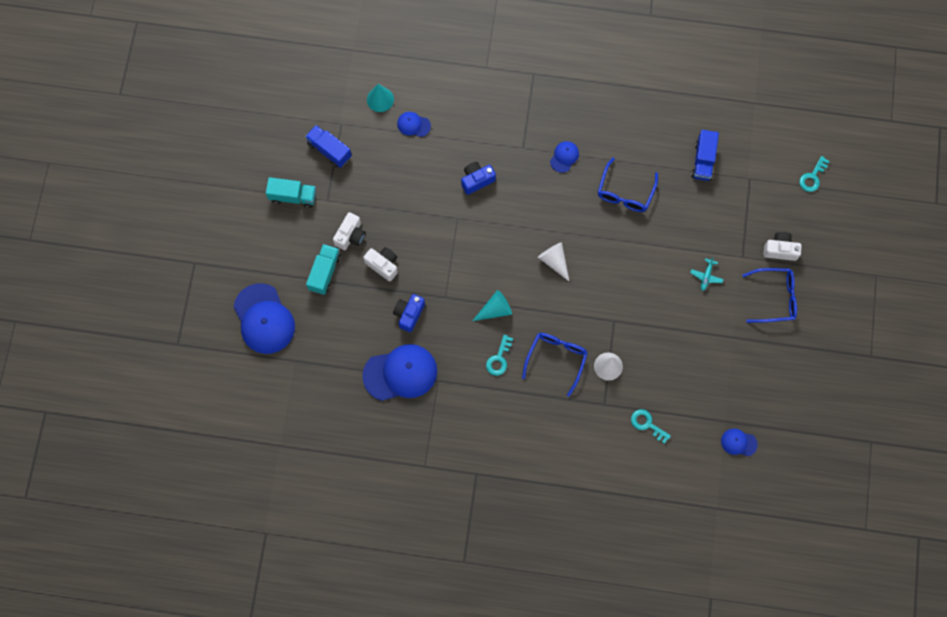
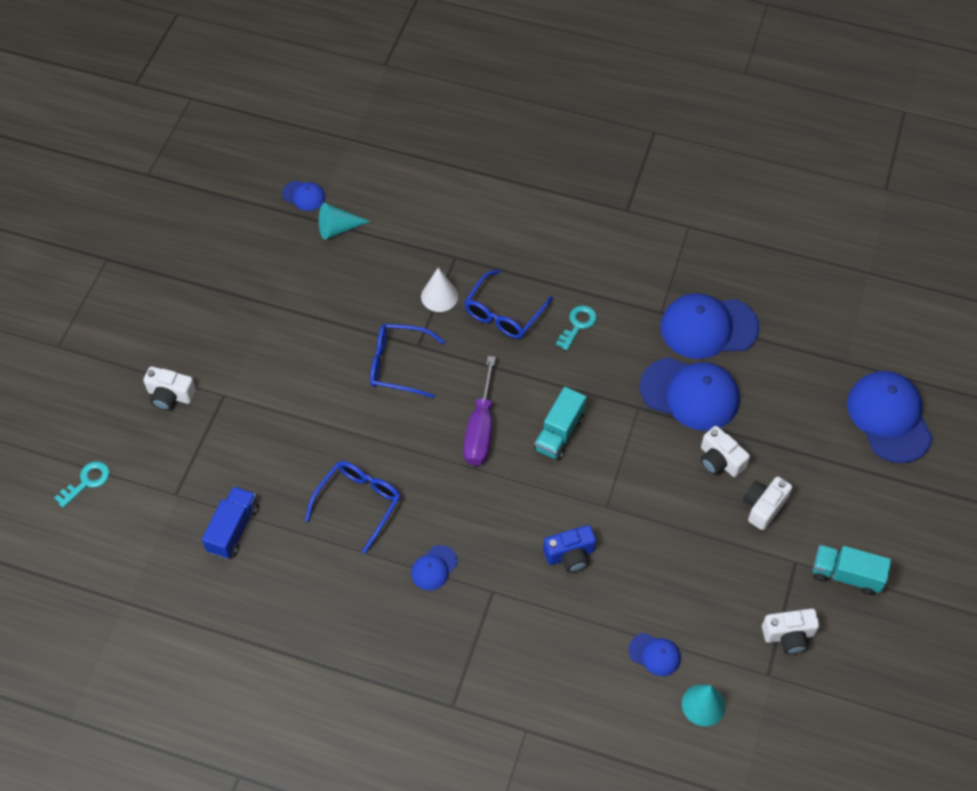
camera: 170 degrees left, 15 degrees down
(324, 272) = (803, 463): turquoise truck -> turquoise truck (559, 433)
(329, 150) = (789, 636): blue truck -> white camera
(409, 314) = (690, 394): blue camera -> blue cap
(495, 310) = (572, 382): turquoise cone -> turquoise cone (338, 228)
(554, 261) = (480, 429): white cone -> purple screwdriver
(647, 424) = (408, 229): turquoise key -> none
(706, 276) = (281, 379): turquoise plane -> none
(775, 298) = (200, 340): blue glasses -> blue glasses (398, 365)

